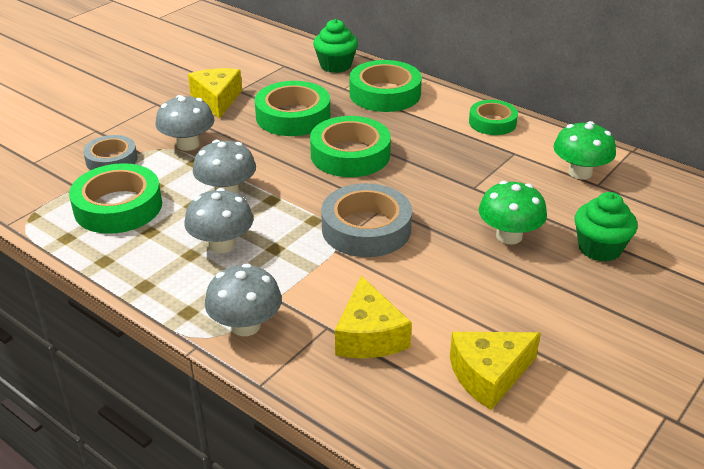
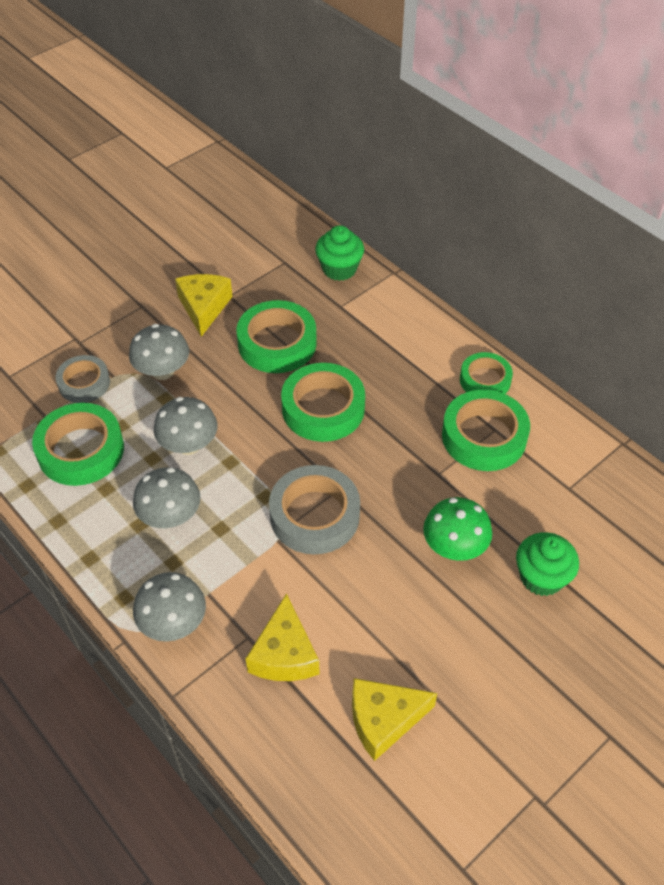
camera: 10 degrees right, 15 degrees up
(385, 94) = (381, 320): green tape -> green tape (484, 436)
(580, 172) = (555, 468): green mushroom -> none

